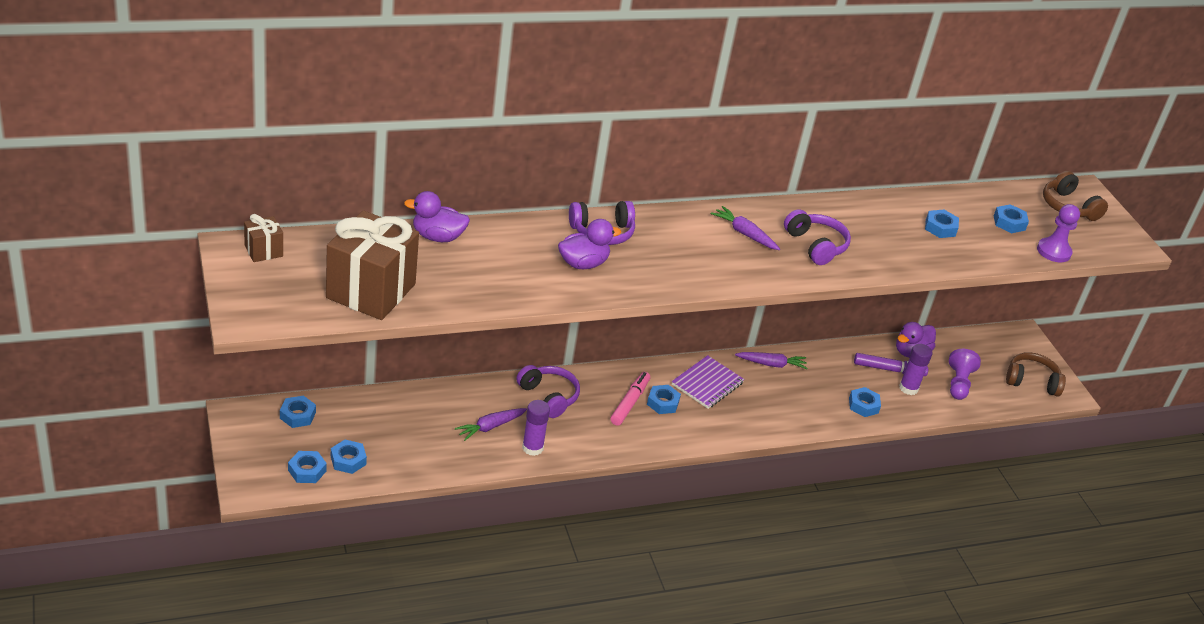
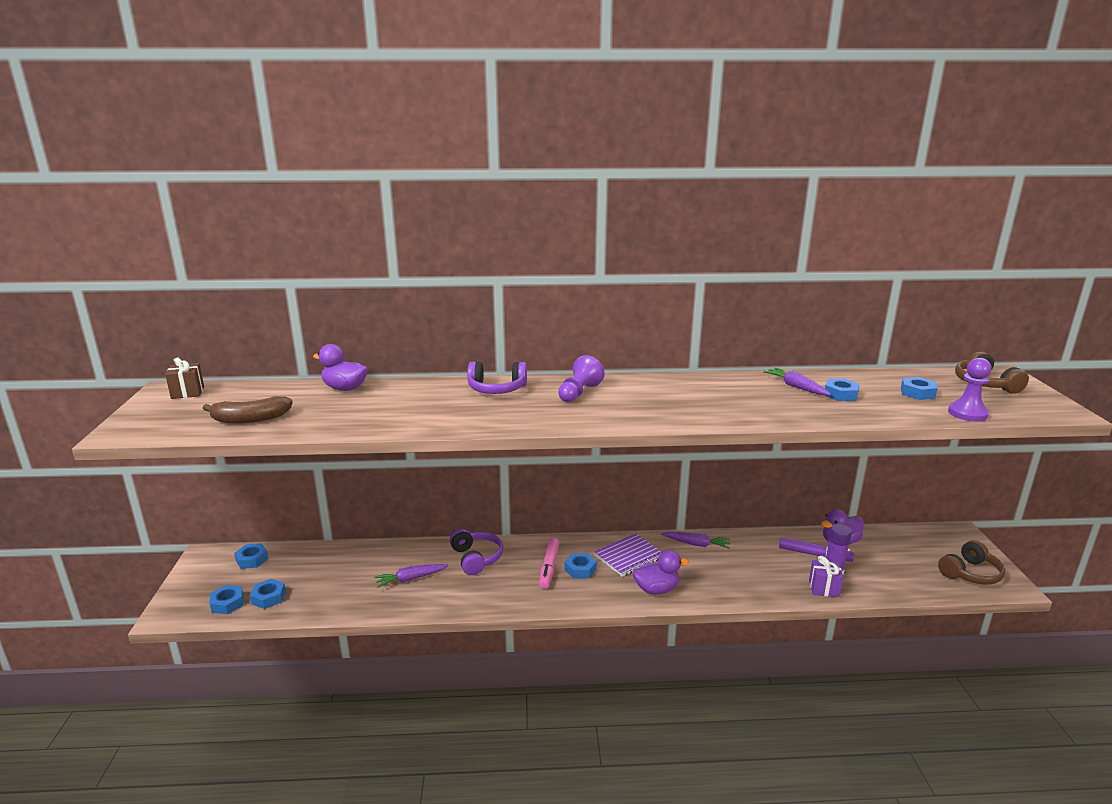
camera: 20 degrees right, 15 degrees down
(371, 291) = (250, 419): brown gift -> brown banana
(532, 448) = (440, 599): purple glue stick -> none
(583, 263) = (463, 408): purple duck -> purple duck (656, 589)
(630, 403) = (549, 567): pink marker -> pink marker turned 150 degrees clockwise
(744, 234) = (634, 393): purple carrot -> purple carrot (796, 387)
(815, 245) = (703, 402): purple headphones -> none
(863, 405) = (782, 583): blue nut -> none
(902, 408) = (823, 588): none -> purple gift
(958, 383) = (888, 570): purple pawn -> purple pawn (579, 393)
(1031, 381) = (970, 573): brown headphones -> brown headphones turned 120 degrees clockwise

